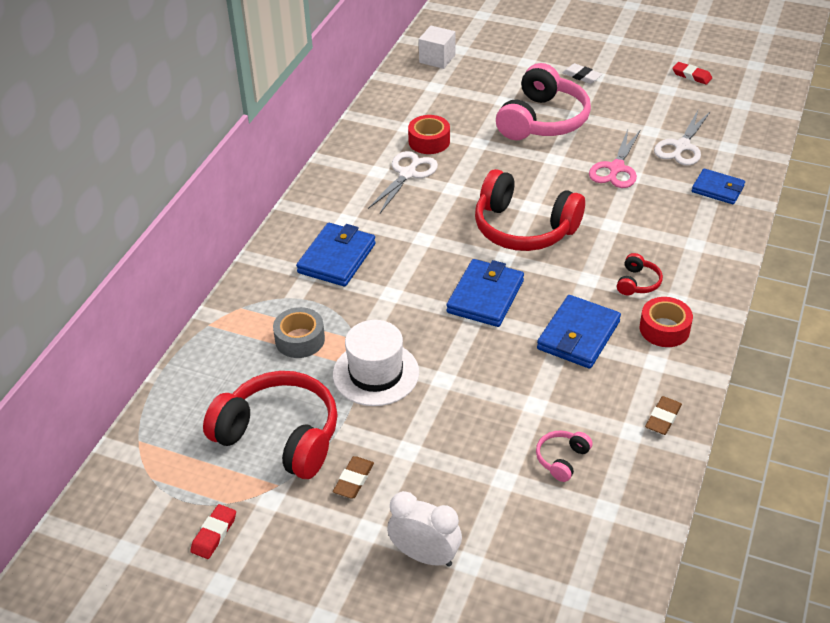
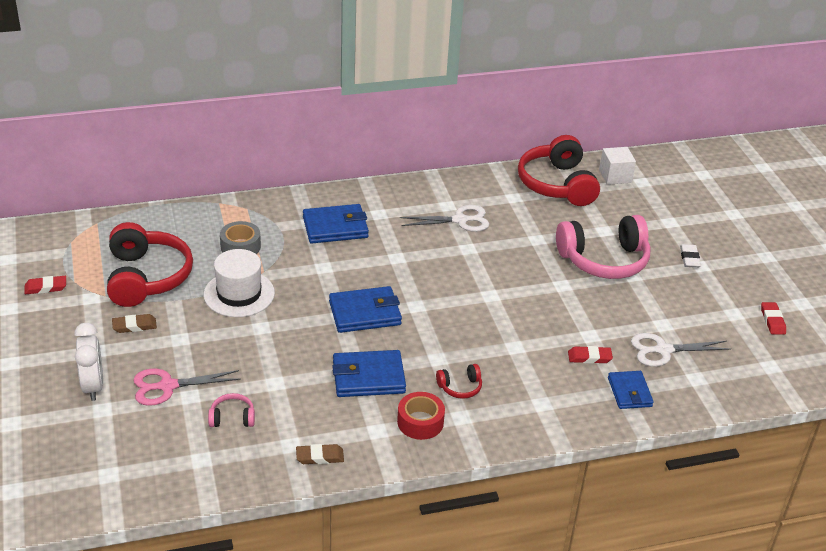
camera: 50 degrees right, 5 degrees down
(429, 141) = (509, 214): red tape -> none
(523, 228) = (460, 302): red headphones -> red headphones (557, 184)
(616, 168) = (589, 323): pink scissors -> pink scissors (167, 386)
(658, 189) = (589, 357): none -> red eraser

